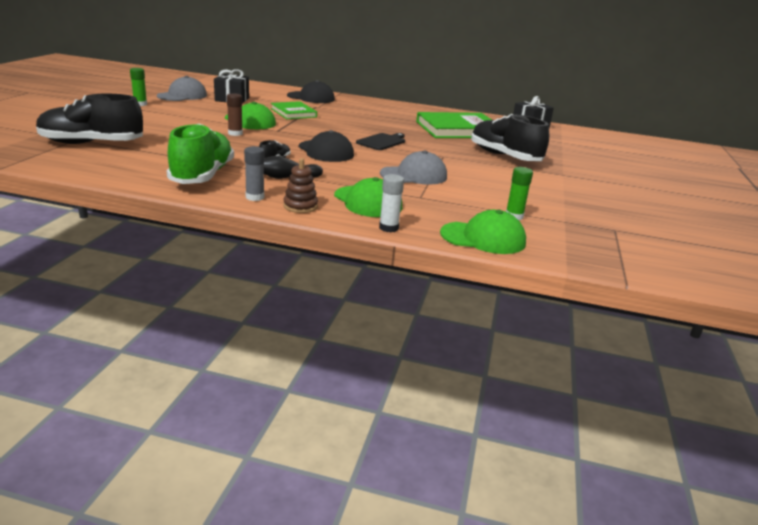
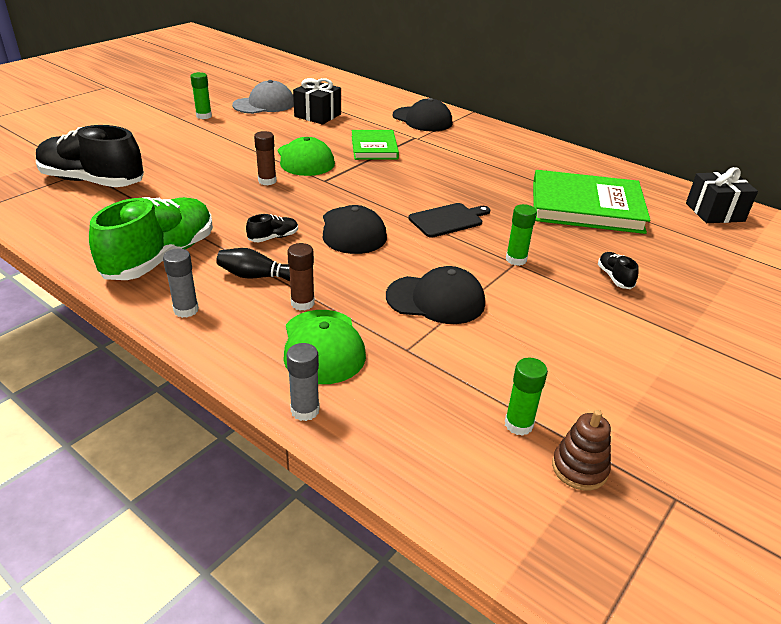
camera: 25 degrees right, 10 degrees up
(300, 206) = (226, 339): brown stacking toy -> brown stacking toy (579, 468)
(332, 186) = (302, 303): none -> brown glue stick
(388, 228) = (305, 410): white glue stick -> grey glue stick
(414, 175) = (436, 300): grey cap -> black cap
(442, 154) = (516, 259): none -> green glue stick
(483, 238) = (427, 466): green cap -> none
(504, 156) = (614, 278): black shoe -> black shoe, size x0.41

